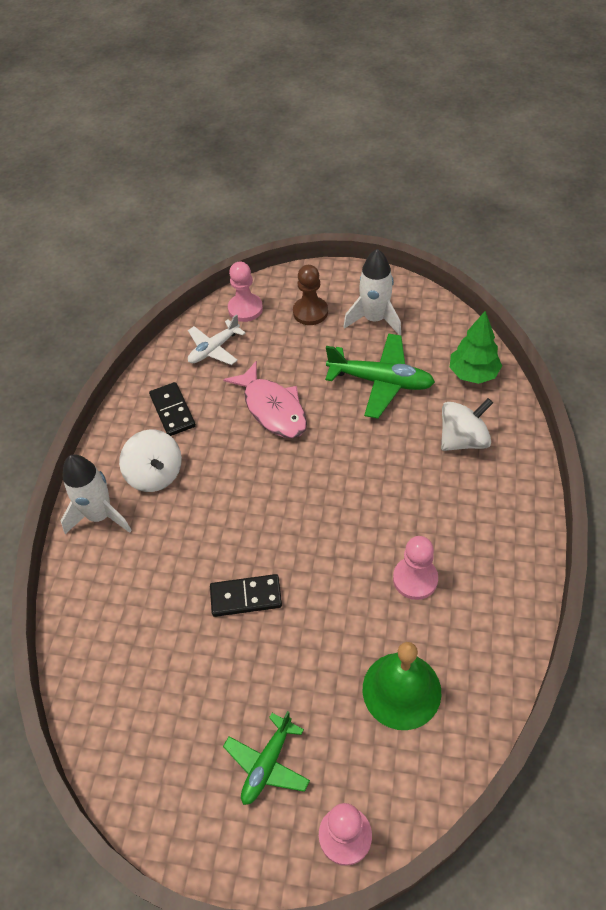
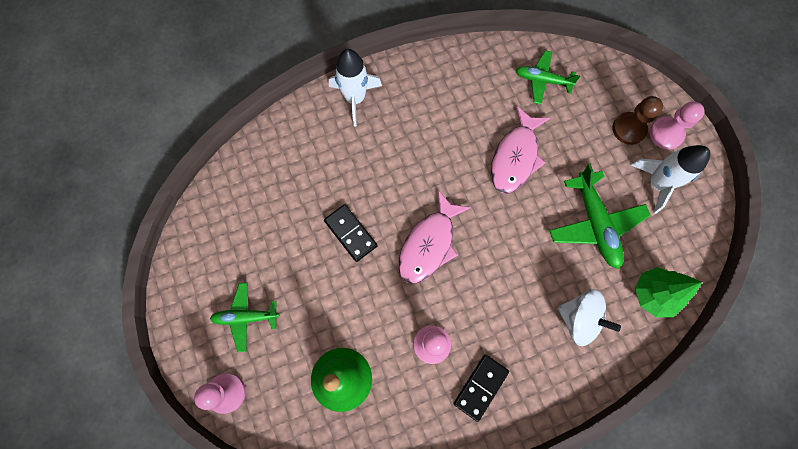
camera: 55 degrees right, 20 degrees up
(155, 474) = (408, 112): white spinning top -> none
(173, 411) = (467, 88): black domino -> black domino (481, 387)
(214, 349) = (542, 80): white plane -> green plane
(245, 309) = (597, 78): pink pawn -> pink pawn (666, 134)
(309, 527) = (429, 244): none -> pink fish

